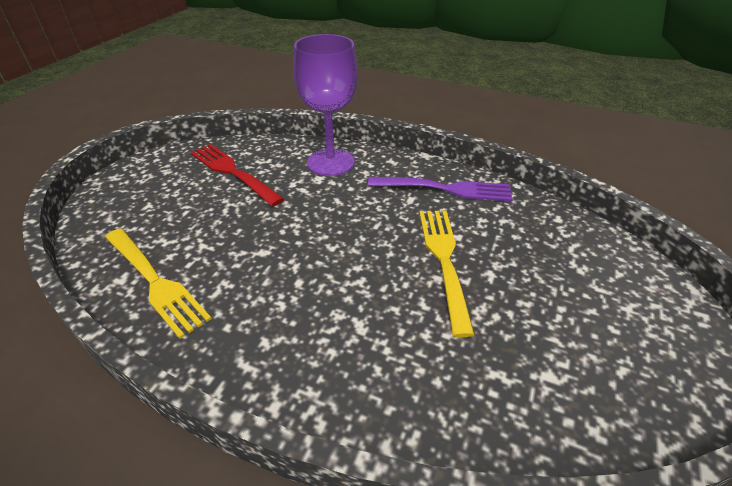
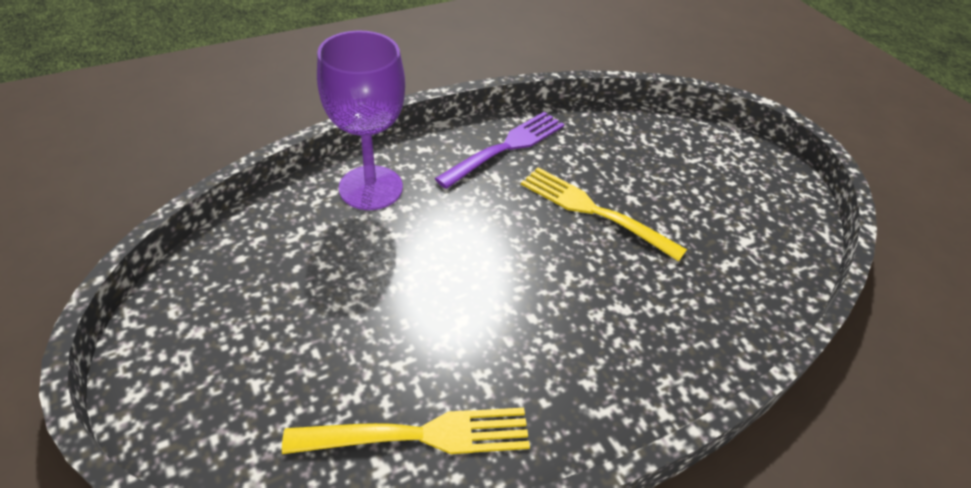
camera: 55 degrees left, 5 degrees up
(233, 172) = (286, 271): red fork -> none

